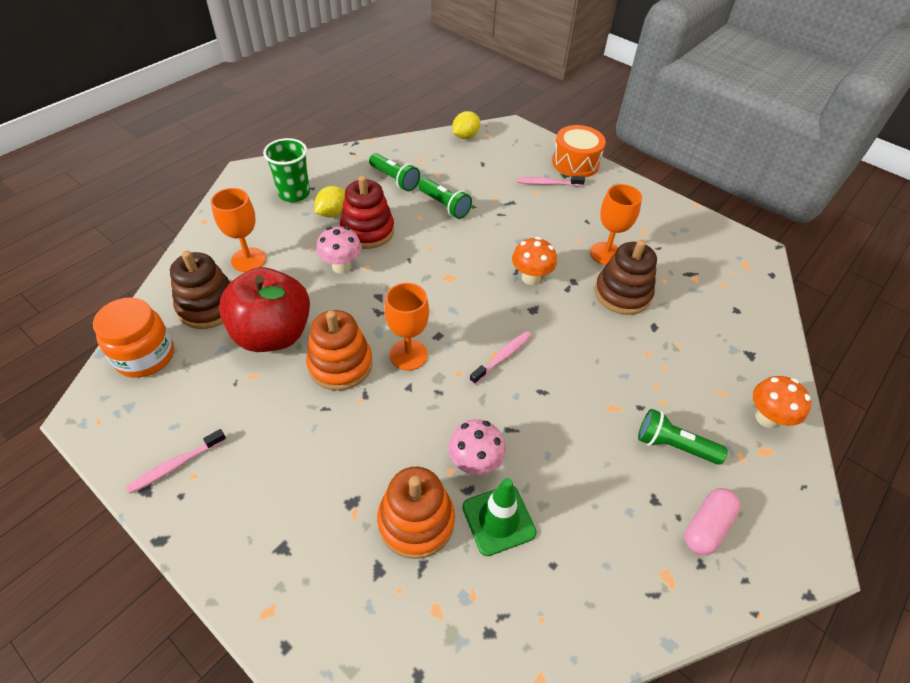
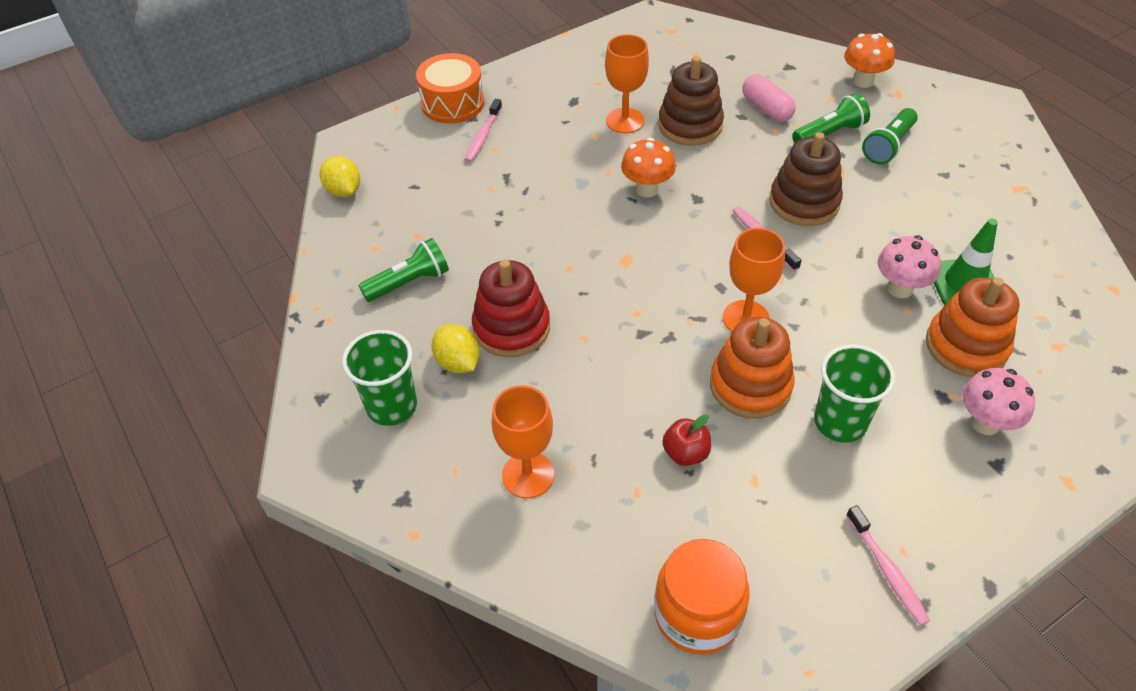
camera: 70 degrees left, 0 degrees up
(208, 306) = (614, 530): brown stacking toy -> brown stacking toy (804, 202)
(273, 334) = (685, 453): red apple -> red apple, size x0.41
(313, 426) = (840, 422): none -> green cup
(341, 266) = (575, 365): pink mushroom -> pink mushroom (985, 423)
(444, 205) = (488, 240): green flashlight -> green flashlight (829, 134)
(706, 527) = (971, 151): pink capsule -> pink capsule (766, 108)

